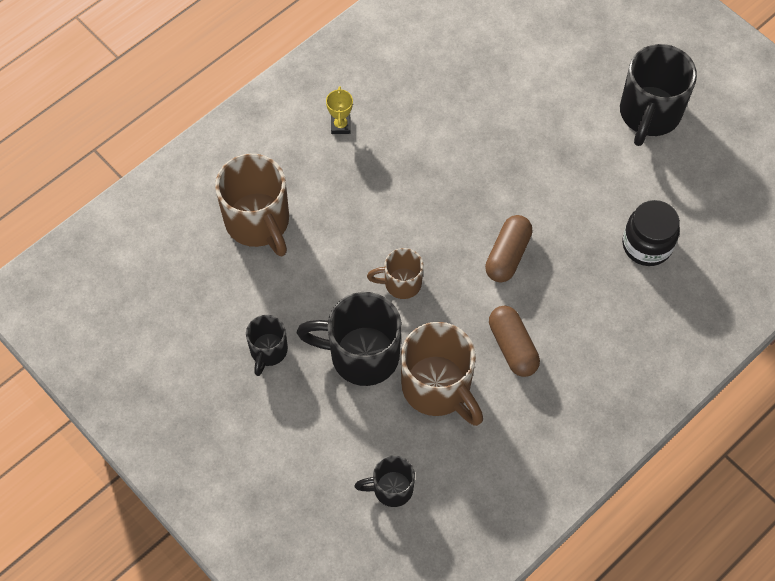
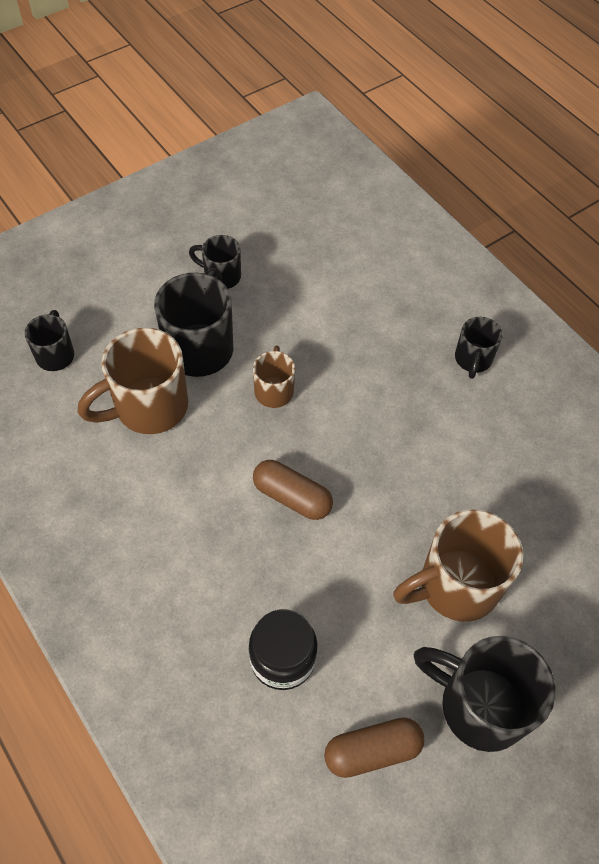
camera: 95 degrees right, 5 degrees down
(258, 222) = (361, 281): brown mug -> brown mug (455, 586)
(340, 126) = (473, 360): yellow trophy -> black mug
(512, 347) = (178, 483): brown capsule -> brown capsule (372, 751)

